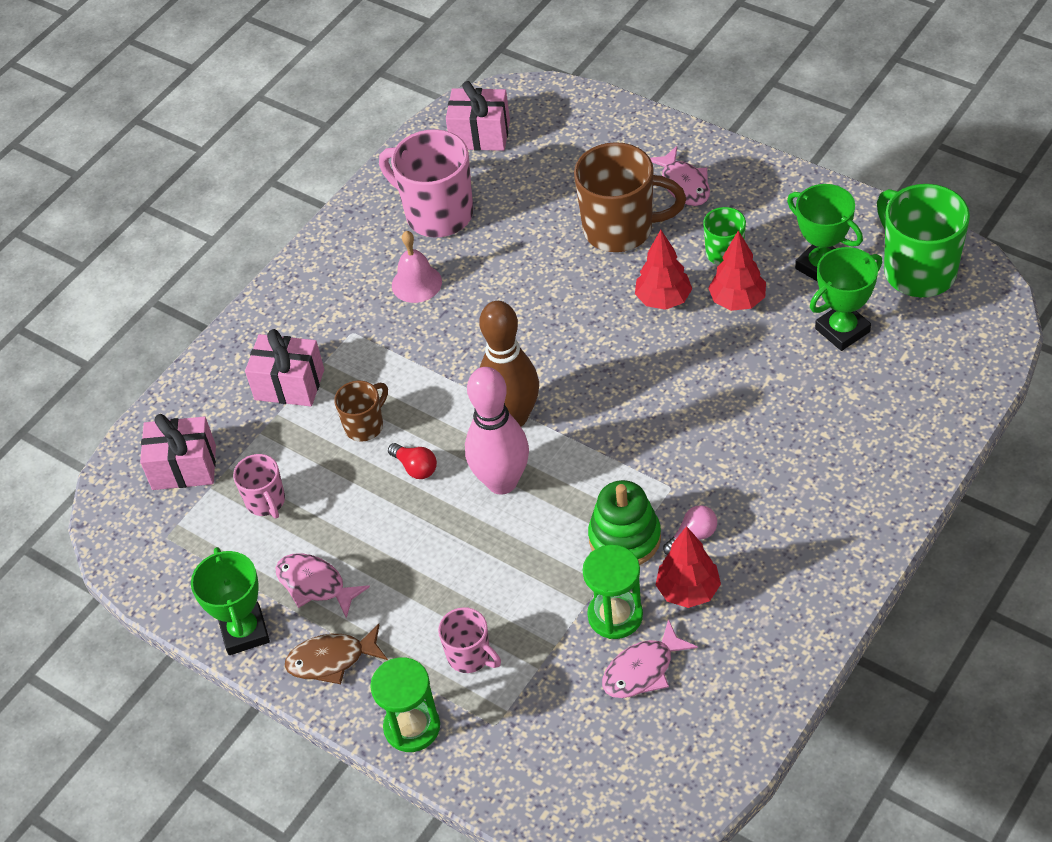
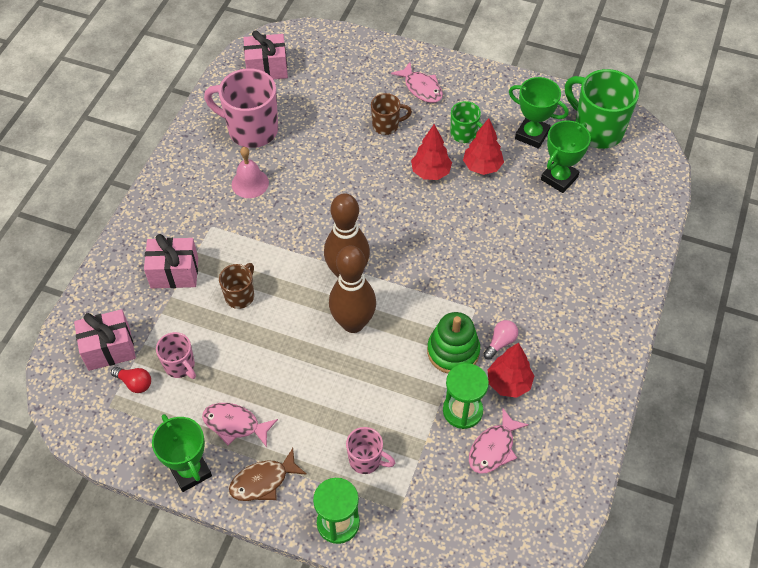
camera: 20 degrees left, 5 degrees up
(415, 467) = (286, 322): red light bulb -> red light bulb (135, 383)
(502, 482) = (353, 323): pink bowling pin -> brown bowling pin
(621, 229) = (386, 125): brown mug -> brown mug, size x0.53

